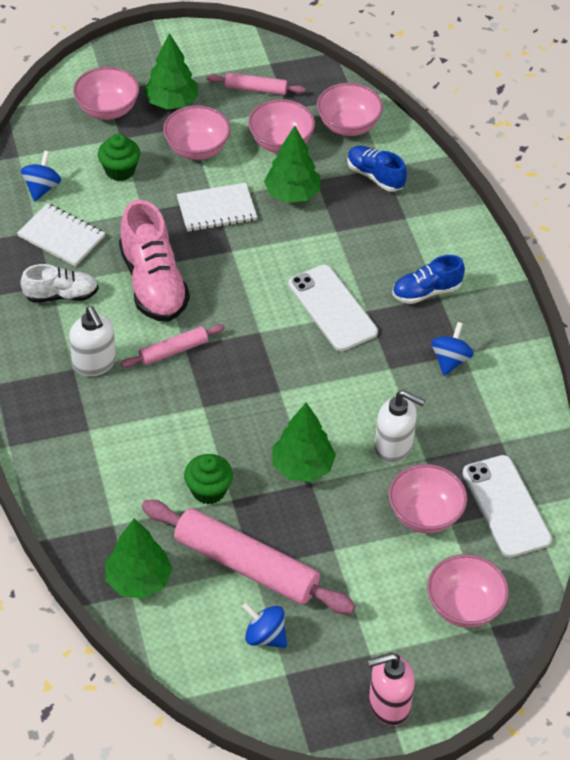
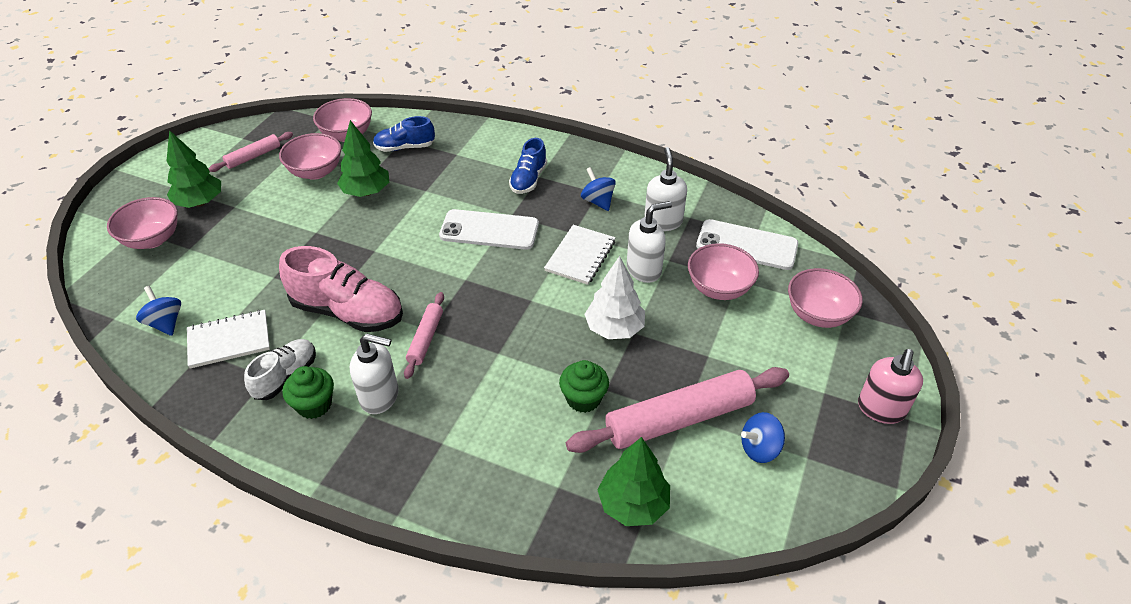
camera: 50 degrees left, 5 degrees down
(120, 170) = (217, 267): green cupcake -> green cupcake (314, 405)
(197, 149) = (260, 214): pink bowl -> none
(216, 209) = (327, 236): white notebook -> white notebook (580, 256)
(302, 467) = (614, 328): green tree -> white tree
(473, 425) = (663, 221): none -> white soap dispenser

